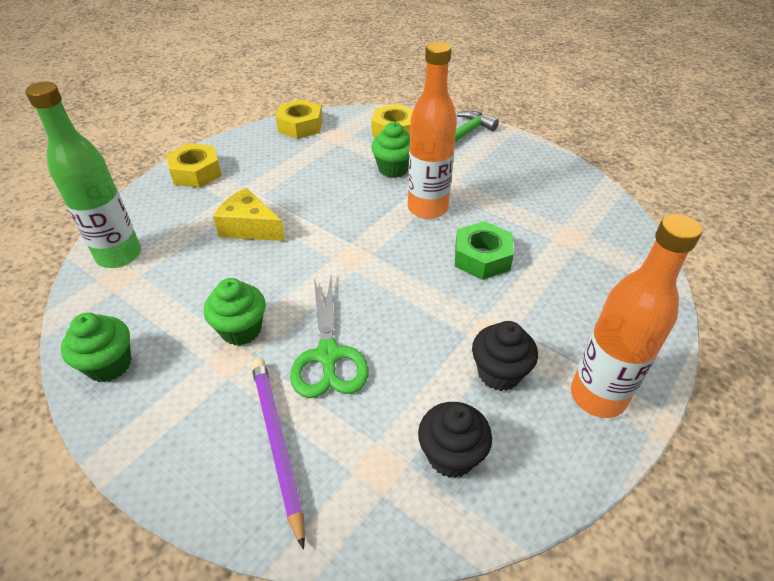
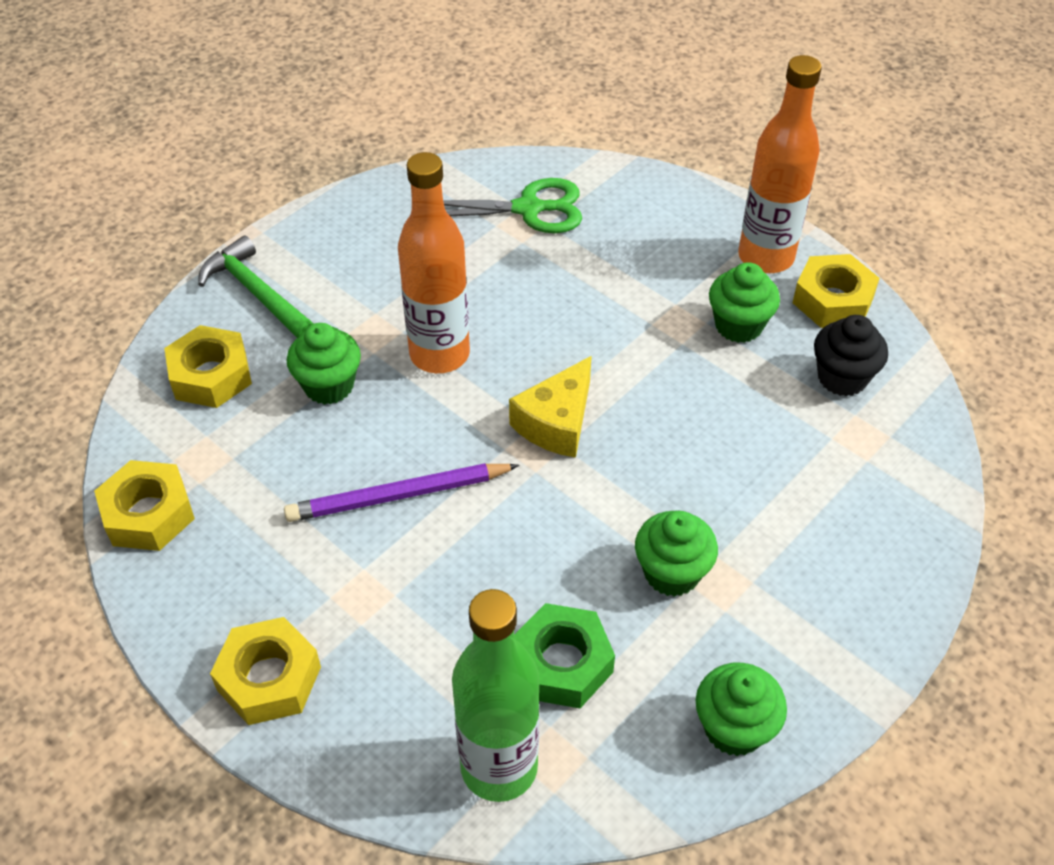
camera: 85 degrees left, 5 degrees up
(249, 227) = (451, 578): yellow cheese -> yellow cheese (556, 422)
(277, 443) = (840, 525): purple pencil -> purple pencil (399, 495)
(328, 355) = (715, 477): green scissors -> green scissors (528, 209)
(482, 257) = (551, 311): green nut -> green nut (562, 663)
(499, 373) = (738, 325): black cupcake -> green cupcake
(556, 453) = (832, 300): none -> yellow nut

